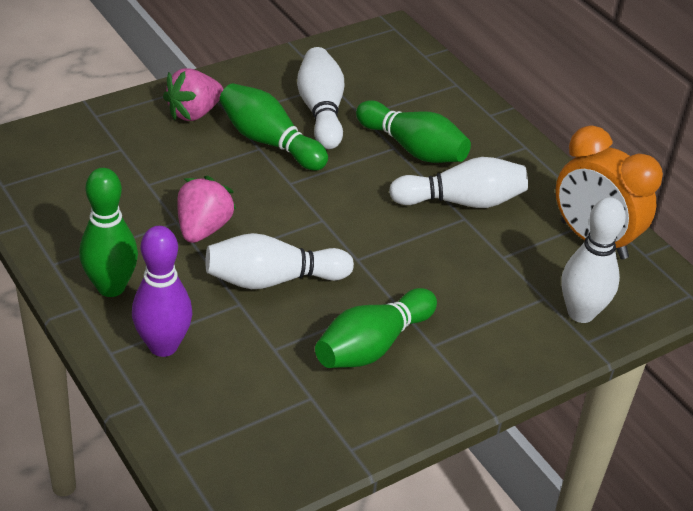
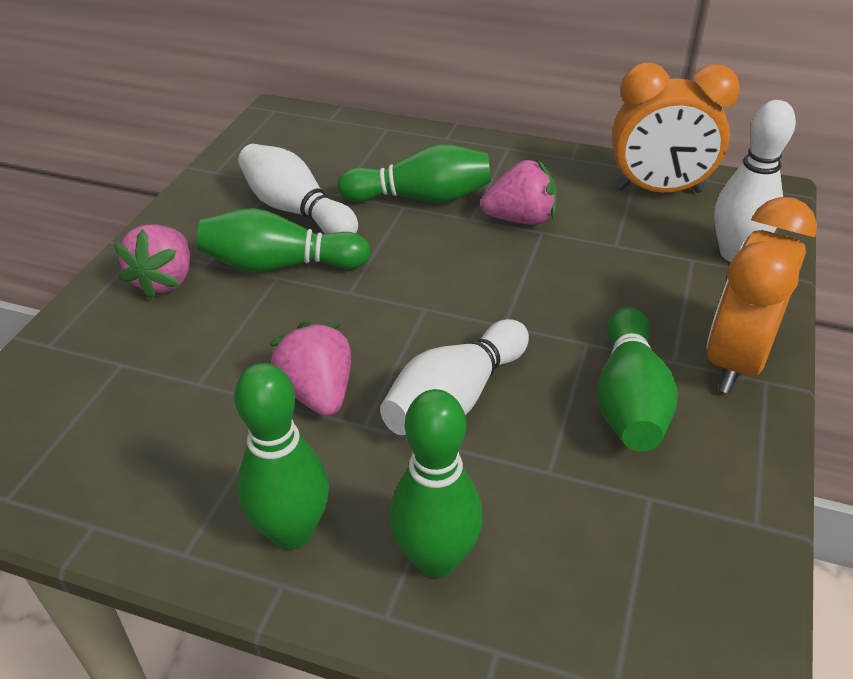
camera: 35 degrees left, 0 degrees up
(163, 346) = (436, 559): purple bowling pin -> green bowling pin
(461, 201) = (521, 219): white bowling pin -> pink strawberry
(473, 370) = (736, 361): none -> orange clock

